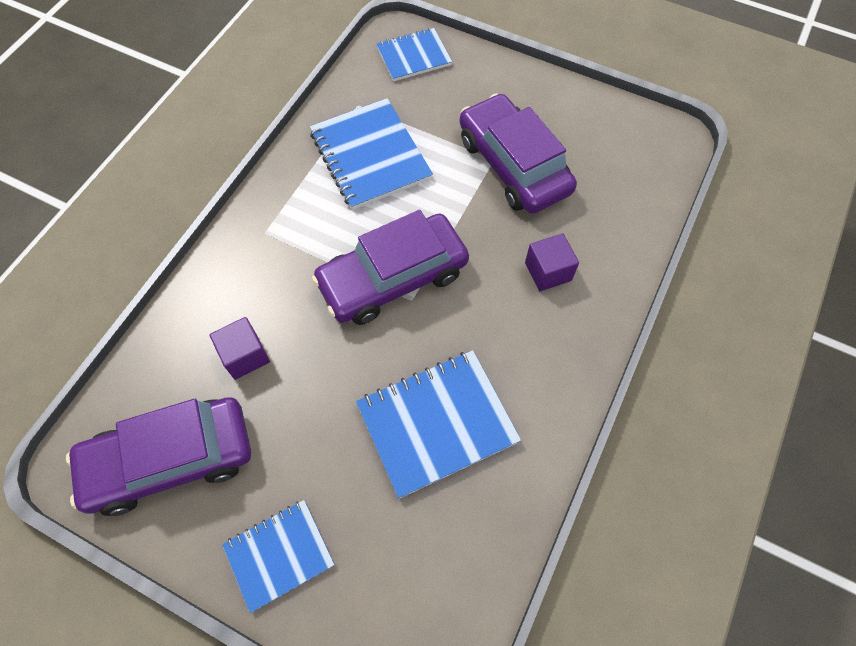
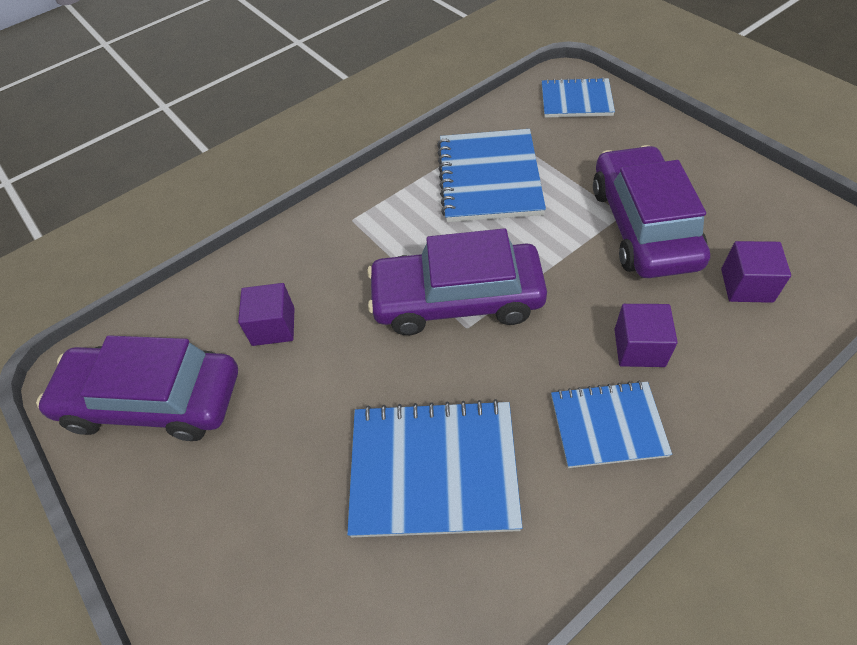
camera: 30 degrees right, 10 degrees down
(279, 555) = (197, 543): blue notebook -> blue notebook (607, 425)
(605, 194) = (746, 285): none -> purple cube

